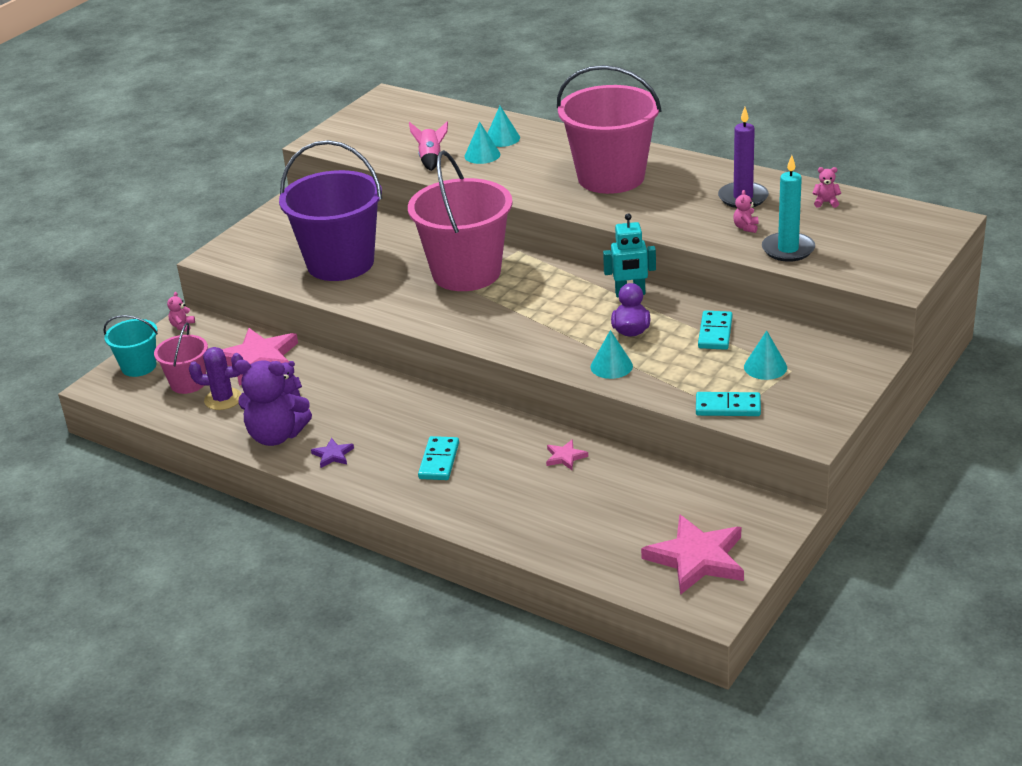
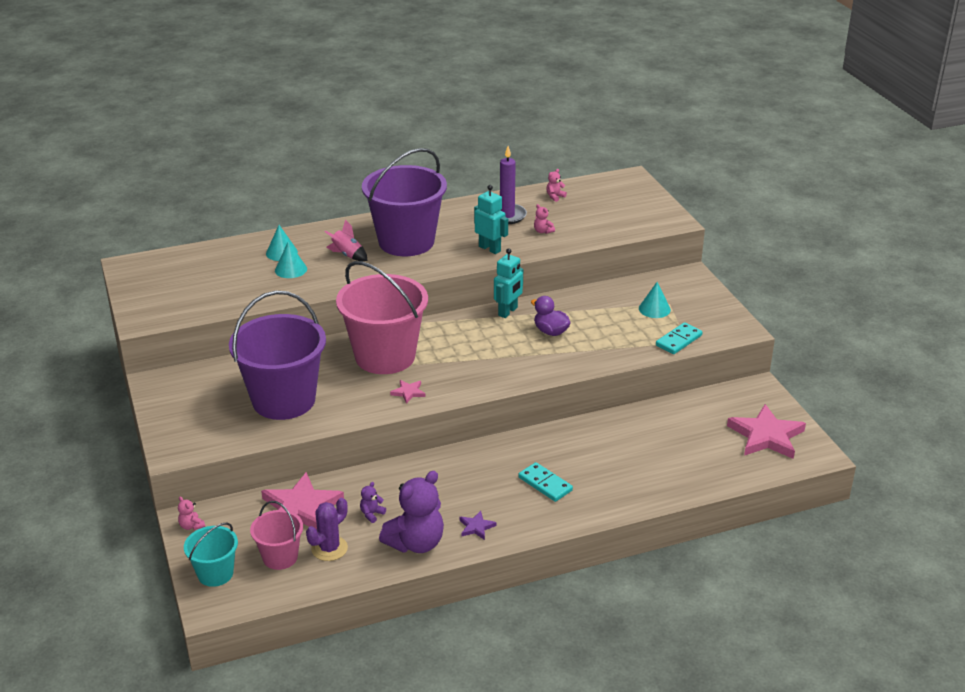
camera: 55 degrees left, 0 degrees up
(431, 159) = (259, 290): pink rocket -> pink rocket (347, 255)
(565, 457) = (607, 432): pink star -> pink star (408, 392)
(611, 177) = (406, 242): pink bucket -> purple bucket
(611, 366) = (580, 357): turquoise cone -> none
(667, 218) = (490, 248): none -> turquoise robot
(715, 333) = (595, 306): turquoise domino -> none
(788, 249) = (588, 232): turquoise candle -> none

